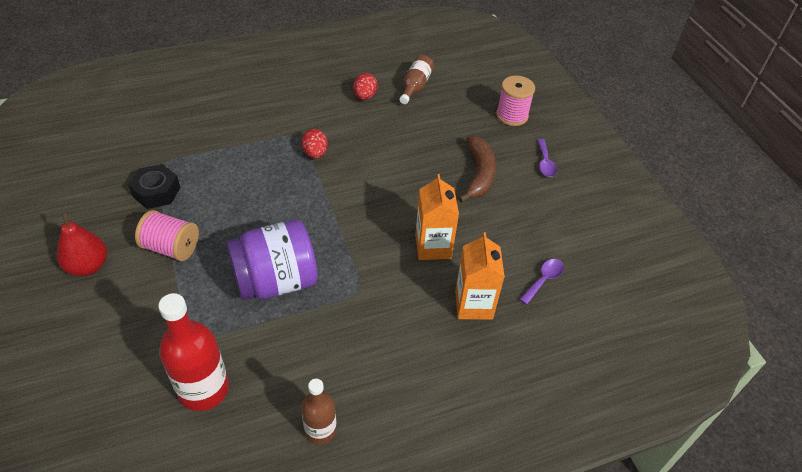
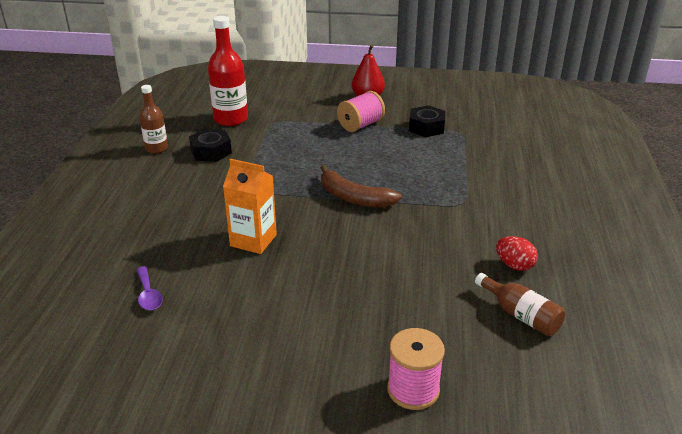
camera: 120 degrees right, 15 degrees down
(276, 281) = (290, 157): purple jar -> none
(299, 364) = (211, 152): none -> black nut
(315, 153) = (429, 207): red egg -> none
(473, 304) = (171, 241): orange carton -> none
(479, 174) = (323, 309): brown banana -> brown banana (354, 198)
(545, 163) = (299, 379): purple spoon -> none

